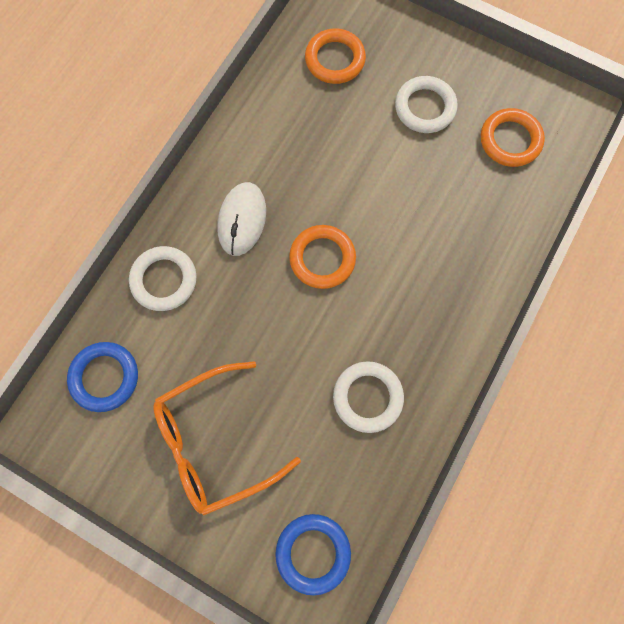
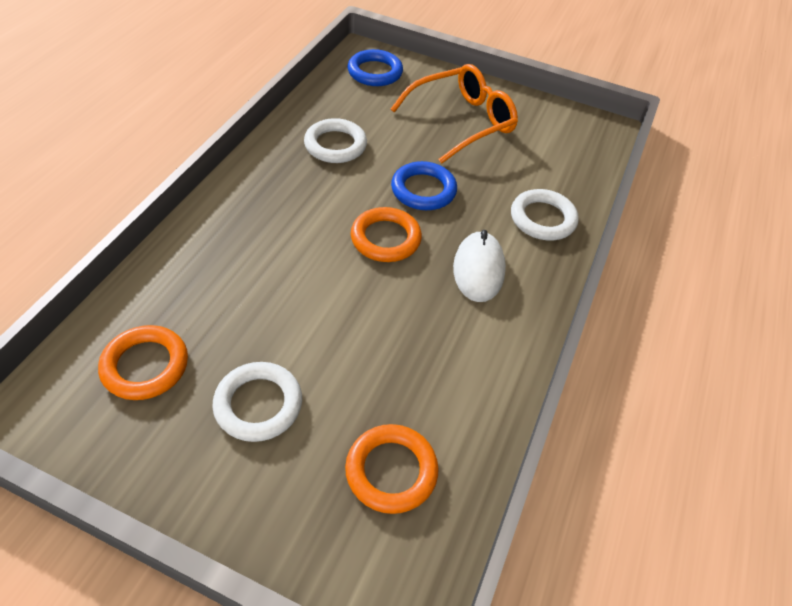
camera: 170 degrees right, 25 degrees down
(105, 377) = (567, 155): blue ring -> blue ring (423, 190)

